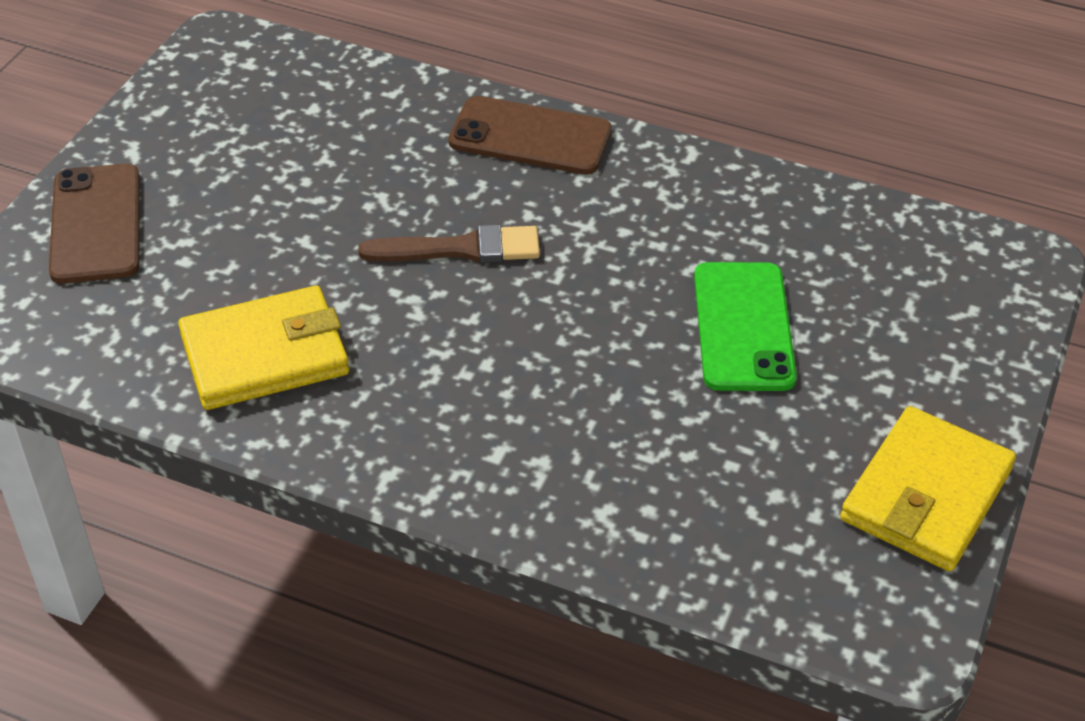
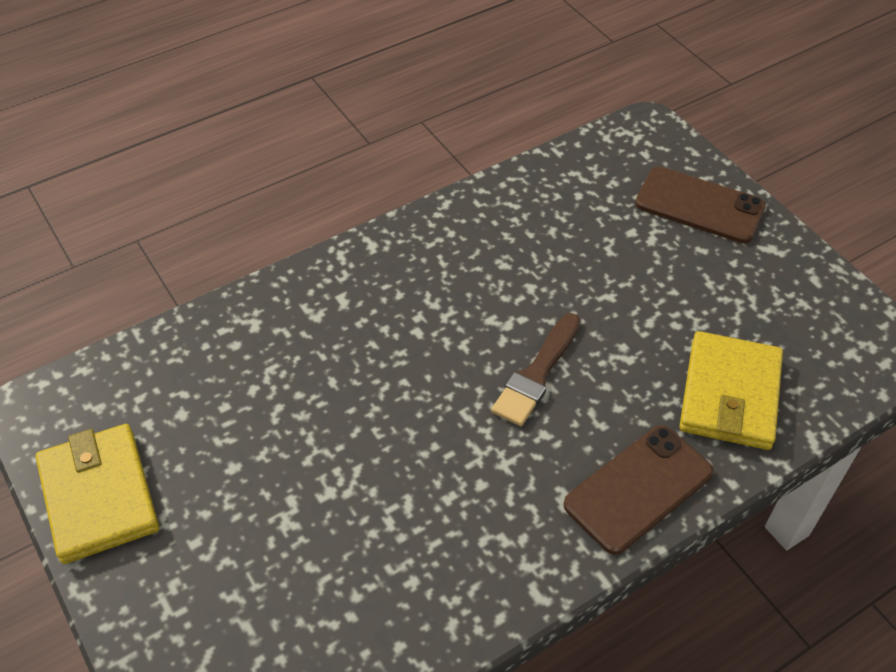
camera: 125 degrees right, 5 degrees up
(264, 354) = (514, 234): yellow wallet -> yellow wallet (730, 394)
(743, 327) = (325, 494): green phone -> none

